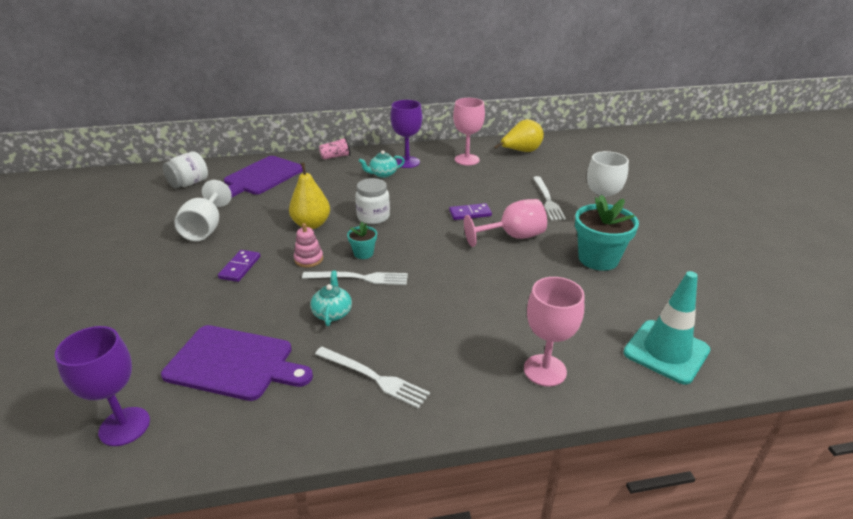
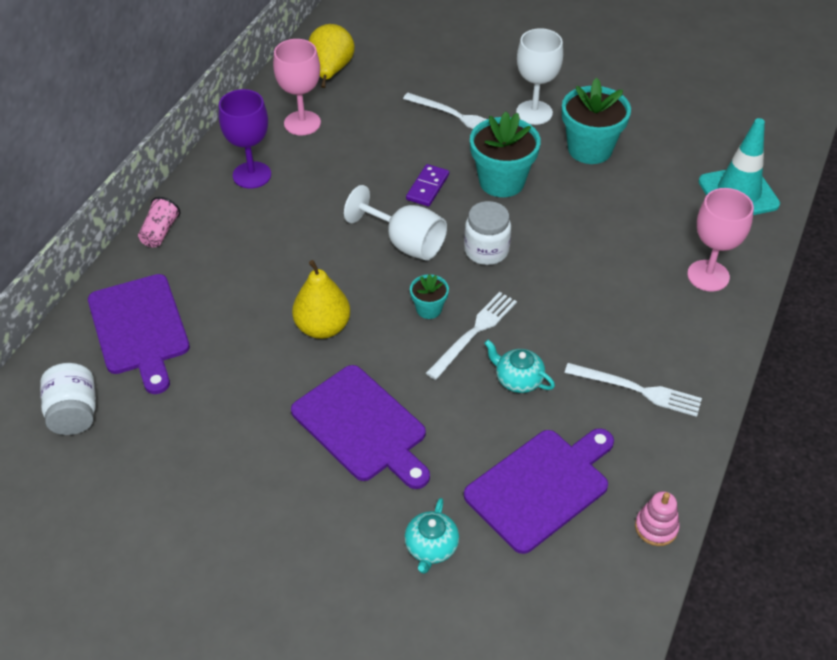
camera: 55 degrees left, 15 degrees up
(124, 426) = (575, 601): purple goblet -> none
(205, 228) = (233, 432): white goblet -> white goblet (405, 243)
(240, 267) = (362, 427): purple domino -> purple cutting board
(309, 259) = (399, 359): pink stacking toy -> pink stacking toy (656, 527)
(373, 217) = (358, 267): white jar -> white jar (486, 250)
(373, 377) = (637, 390): white fork -> white fork turned 45 degrees clockwise
(383, 174) = (260, 211): turquoise teapot -> turquoise teapot (431, 547)
(513, 236) = (501, 181): pink goblet -> turquoise flower pot

